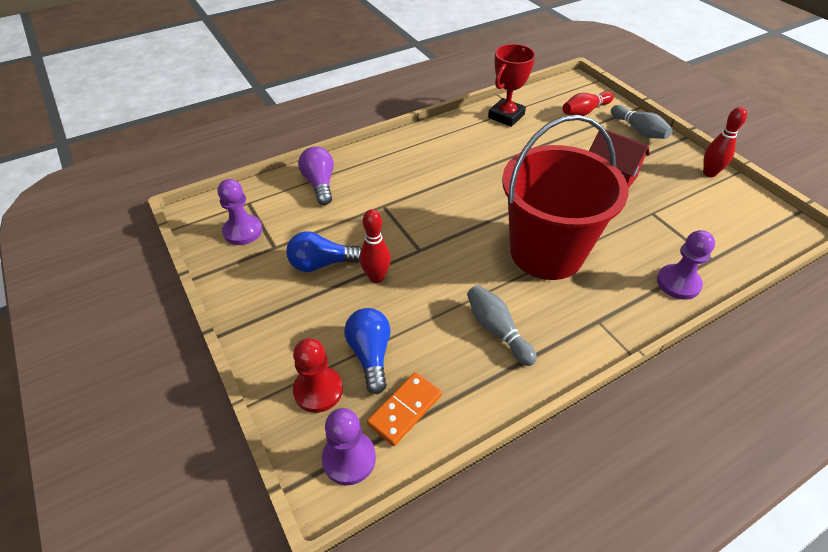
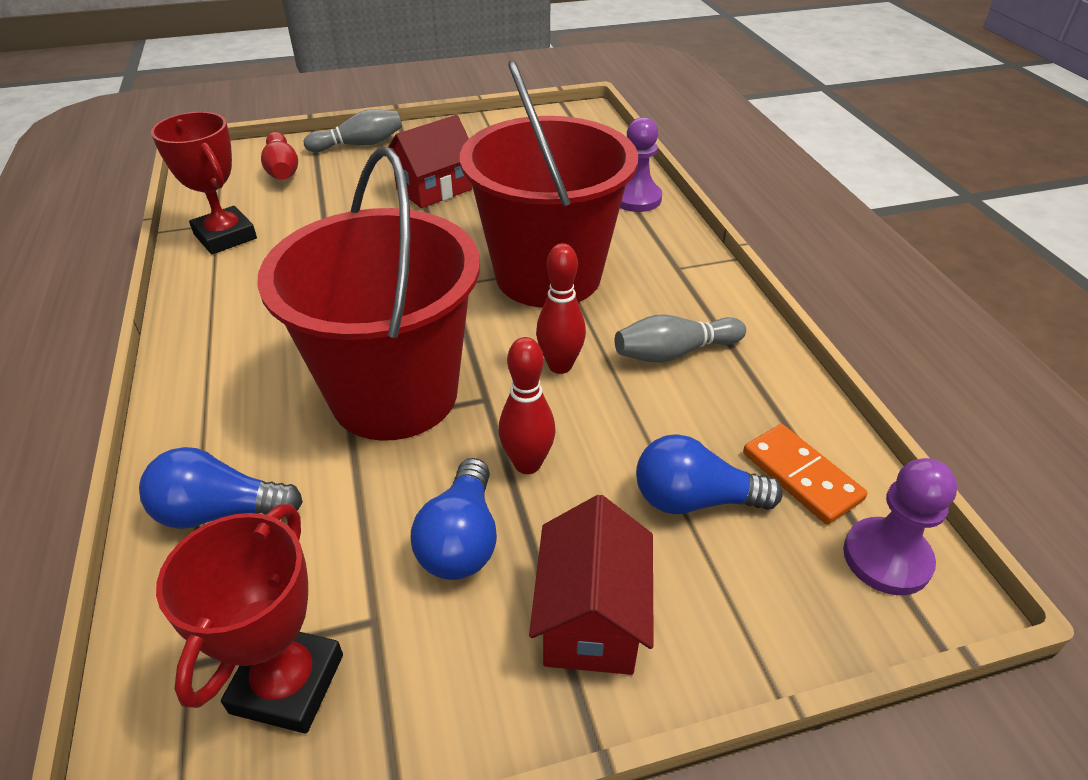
camera: 75 degrees left, 5 degrees down
(243, 231) = (287, 683): purple pawn -> red trophy
(285, 321) = (591, 619): none -> red house
(318, 390) = (758, 583): red pawn -> none
(320, 184) = (220, 511): purple light bulb -> blue light bulb
(409, 214) = (394, 394): none -> red bucket
(709, 173) = (472, 127): red bowling pin -> red bowling pin (560, 366)

